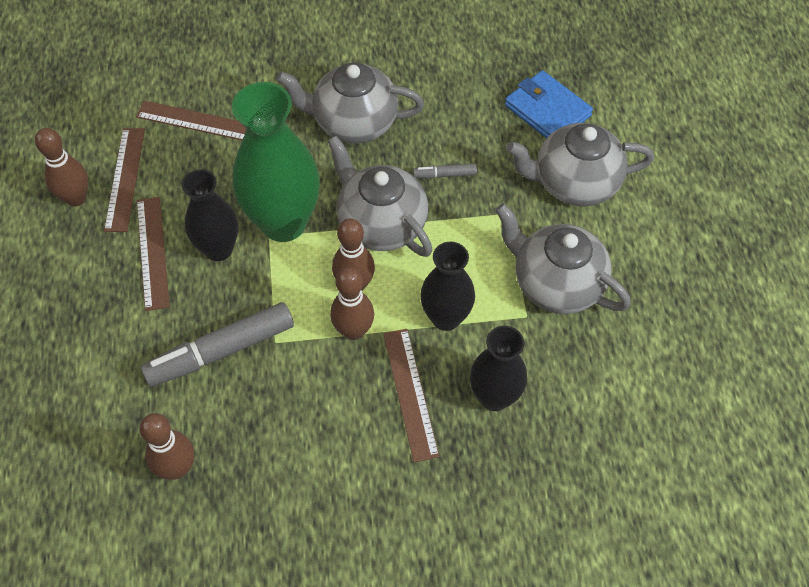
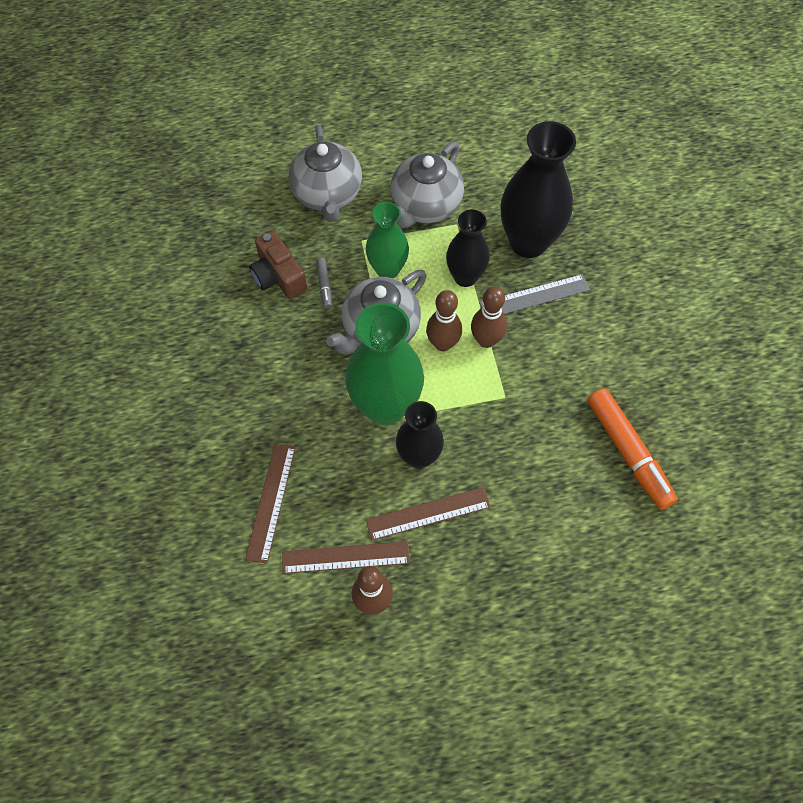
camera: 95 degrees left, 5 degrees up
(177, 468) = (628, 452): brown bowling pin -> orange marker
(221, 351) = (520, 437): grey marker -> none
(353, 122) = (268, 362): grey teapot -> none
(410, 393) = (534, 296): brown ruler -> grey ruler
(461, 133) = (278, 275): none -> brown camera
(462, 237) = (387, 269): none -> green vase
(494, 397) = (528, 242): black vase -> black vase, size x1.64
(547, 110) = (251, 213): blue wallet -> none

